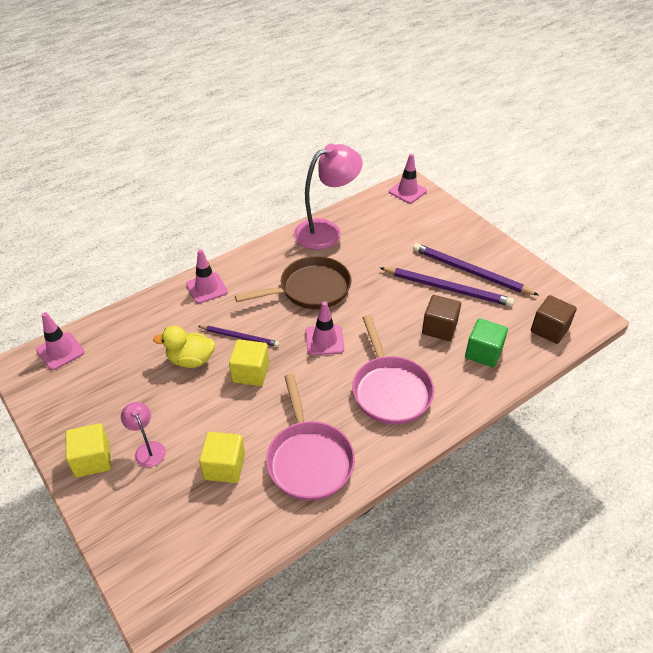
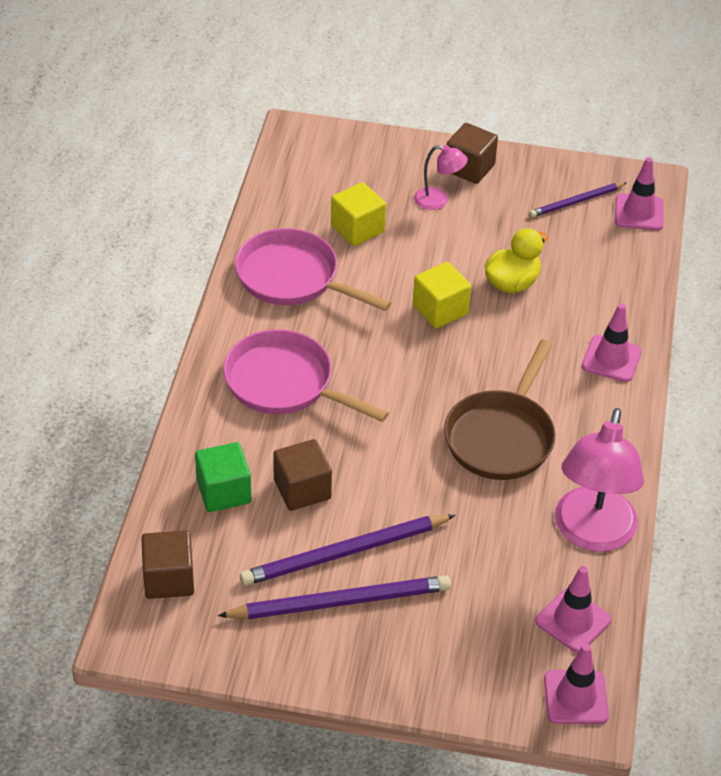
camera: 135 degrees right, 0 degrees up
(93, 459) = (469, 168): yellow cube -> brown cube
(240, 337) = (499, 334): purple pencil -> purple pencil (576, 202)
(324, 340) = (410, 389): pink traffic cone -> pink traffic cone (573, 620)

